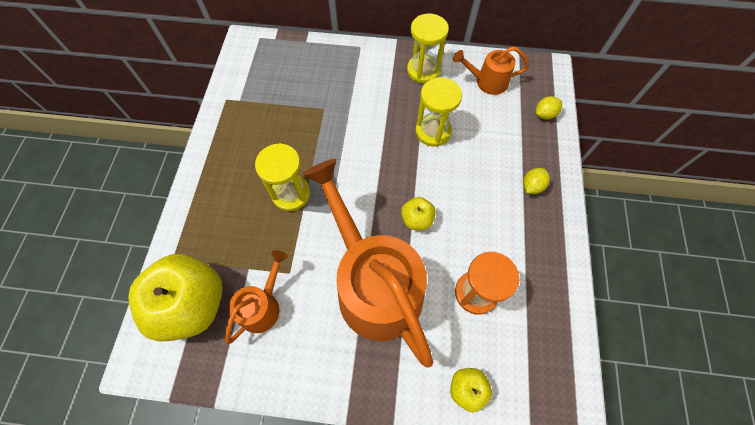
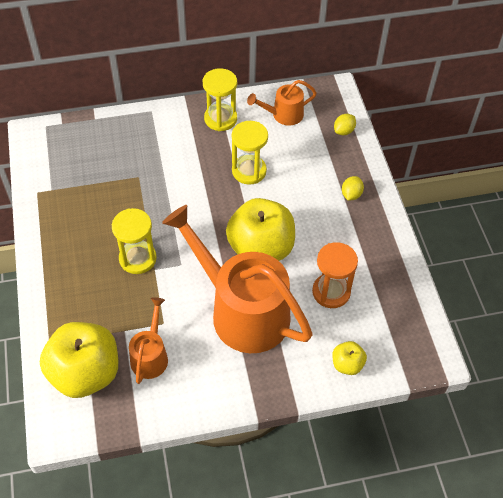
camera: 20 degrees left, 10 degrees down
(417, 219) = (260, 249): yellow apple -> yellow apple, size x2.18

